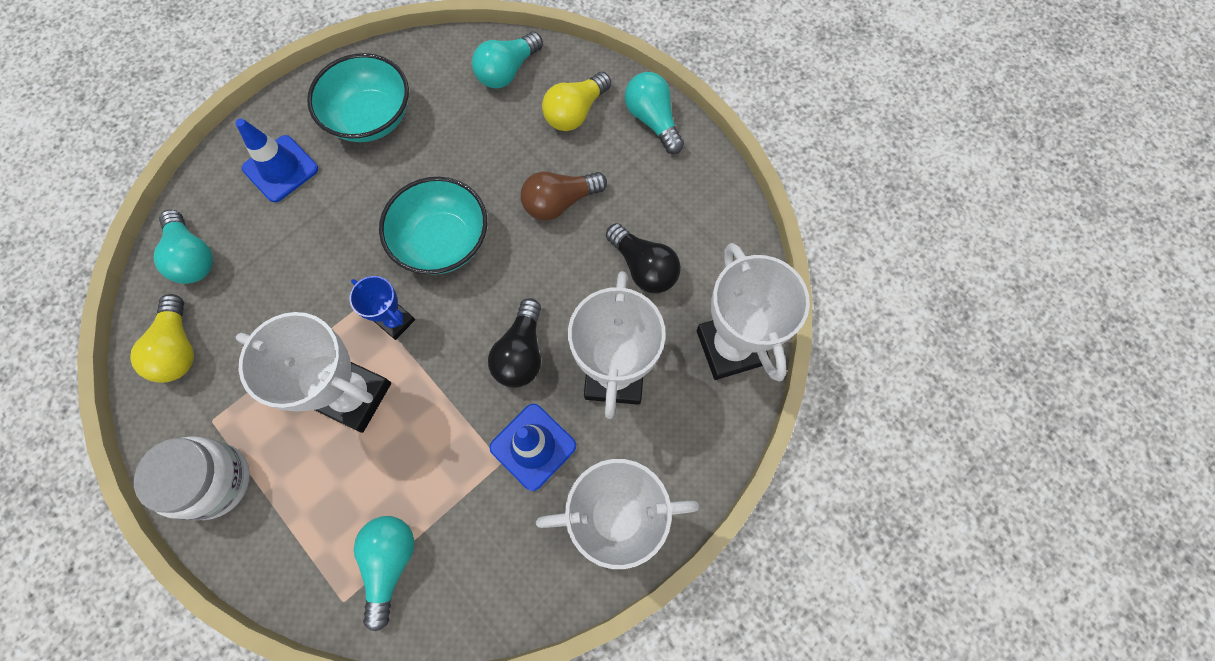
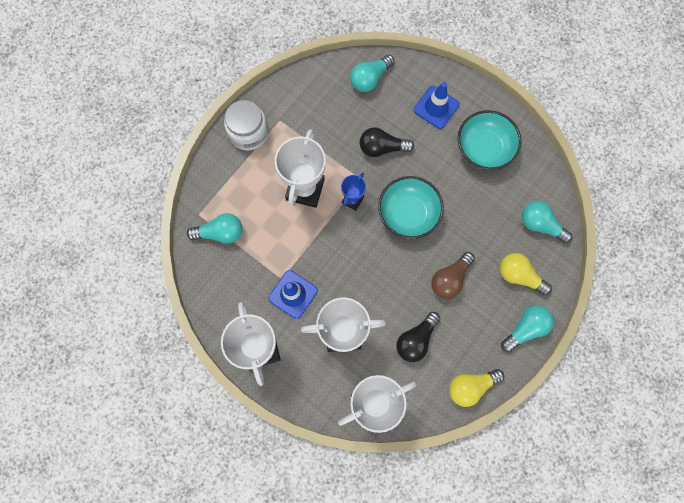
camera: 80 degrees right, 5 degrees up
(179, 348) = (316, 90): yellow light bulb -> yellow light bulb (471, 386)
(521, 353) = (346, 276): black light bulb -> black light bulb (382, 148)
(560, 202) = (450, 279): brown light bulb -> brown light bulb turned 105 degrees counterclockwise

